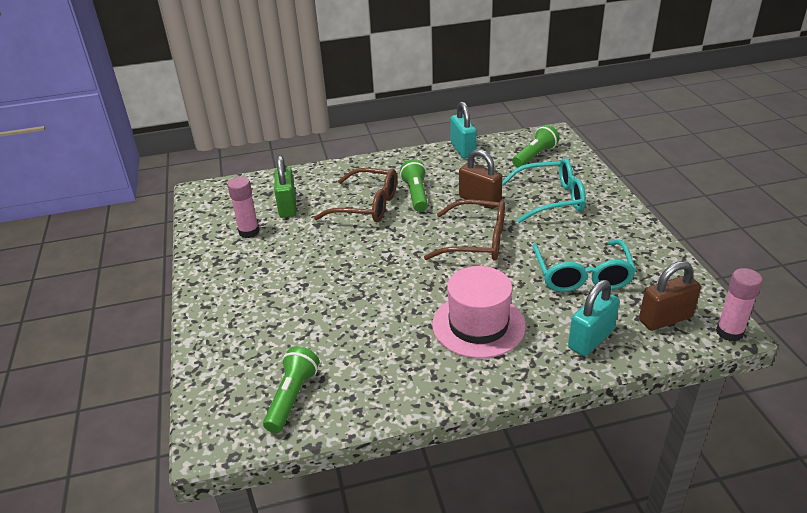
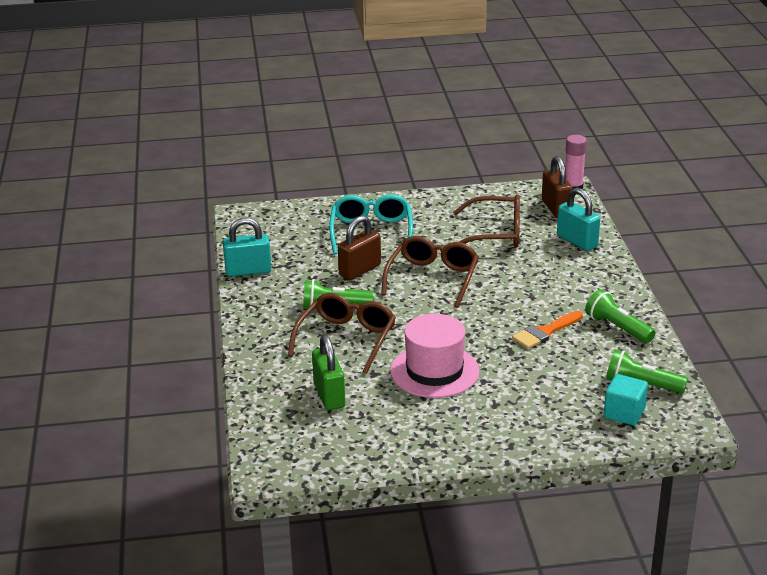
camera: 85 degrees left, 5 degrees down
(243, 382) = (624, 413): none -> turquoise cube
(249, 232) = (376, 422): pink glue stick -> none
(287, 206) = (329, 395): green padlock -> green padlock turned 75 degrees clockwise
(389, 320) = (545, 332): none -> orange brush
(478, 325) = (556, 288): pink hat -> pink hat (434, 371)
(535, 156) = (283, 230): green flashlight -> green flashlight (617, 328)
(582, 274) = (495, 233): turquoise glasses -> brown glasses

